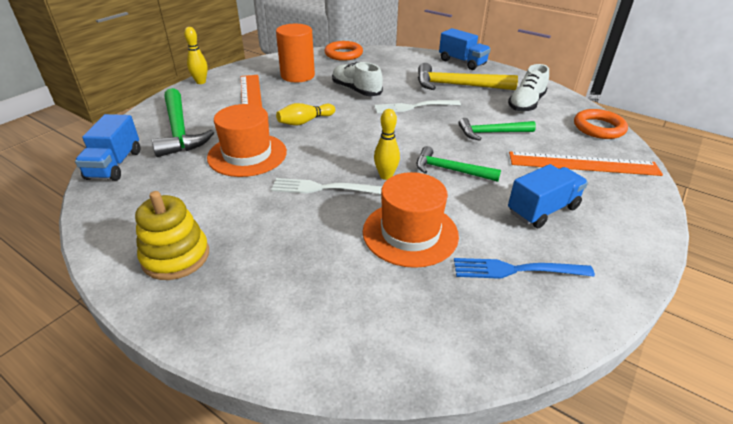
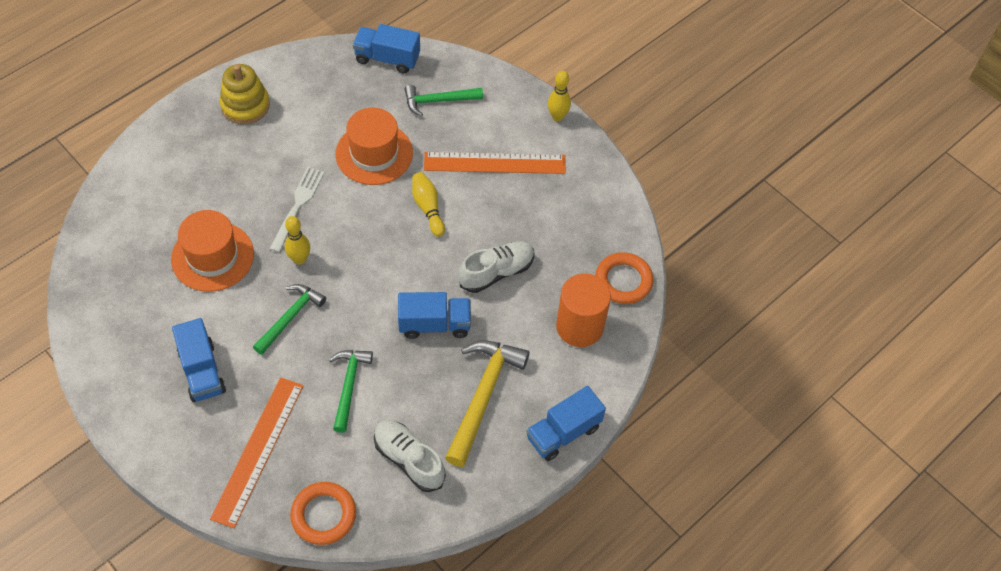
camera: 100 degrees right, 20 degrees up
(179, 130) = (438, 101): green hammer -> green hammer, size x0.64
(297, 75) = (556, 215): orange cylinder -> orange cylinder (579, 326)
(414, 107) = (434, 324): white fork -> blue truck
(516, 270) = (143, 316): blue fork -> none

